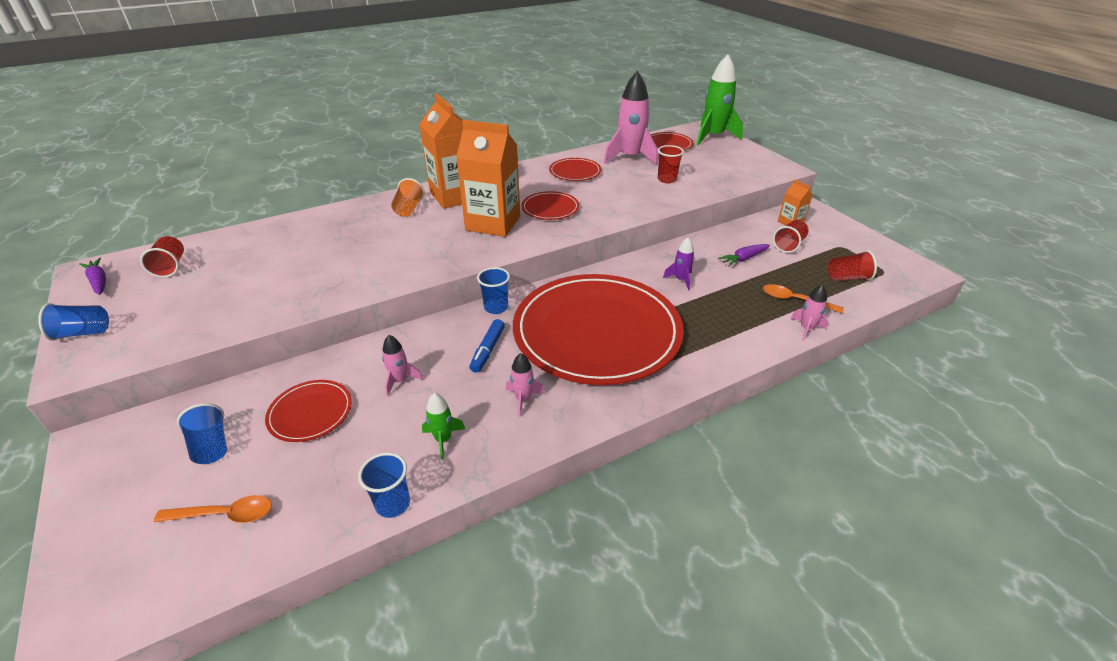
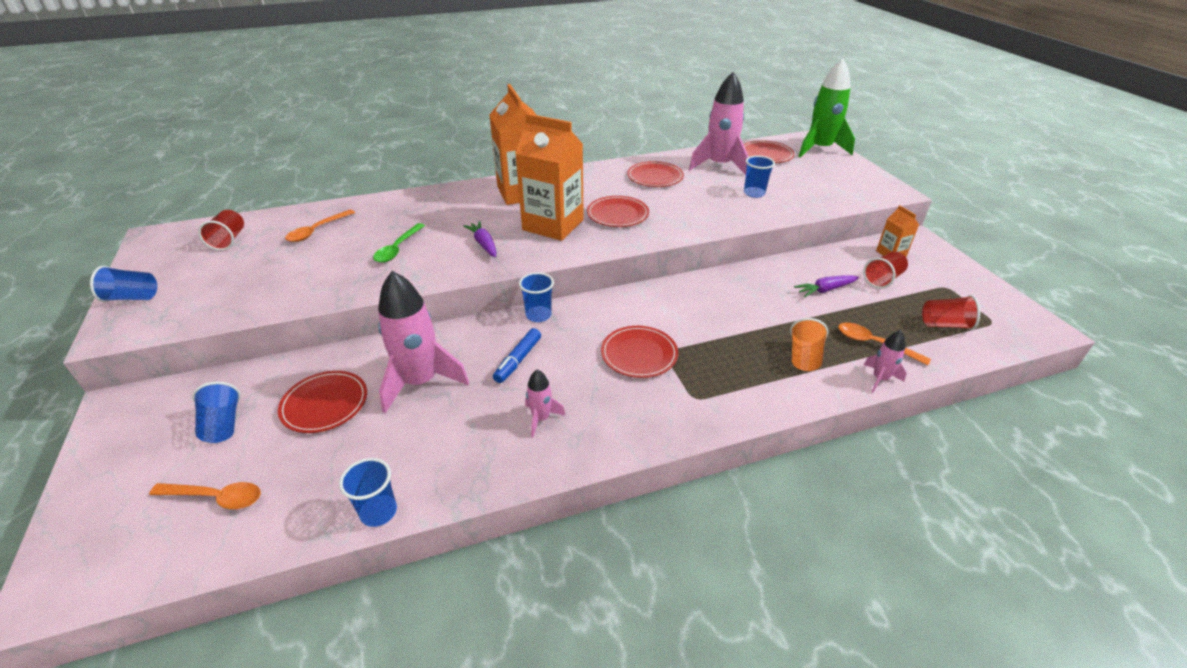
camera: 10 degrees right, 0 degrees up
(99, 281) = (161, 248): purple carrot -> purple carrot (483, 244)
(261, 249) = (317, 231): none -> orange spoon
(349, 259) = (397, 249): none -> green spoon
(400, 381) = (420, 382): pink rocket -> pink rocket, size x2.10
(409, 209) = (471, 202): orange cup -> orange cup (804, 357)
(443, 439) = (447, 450): green rocket -> none
(597, 332) = (639, 354): red plate -> red plate, size x0.42
(667, 179) = (754, 193): red cup -> blue cup
(680, 280) = (747, 306): purple rocket -> none

